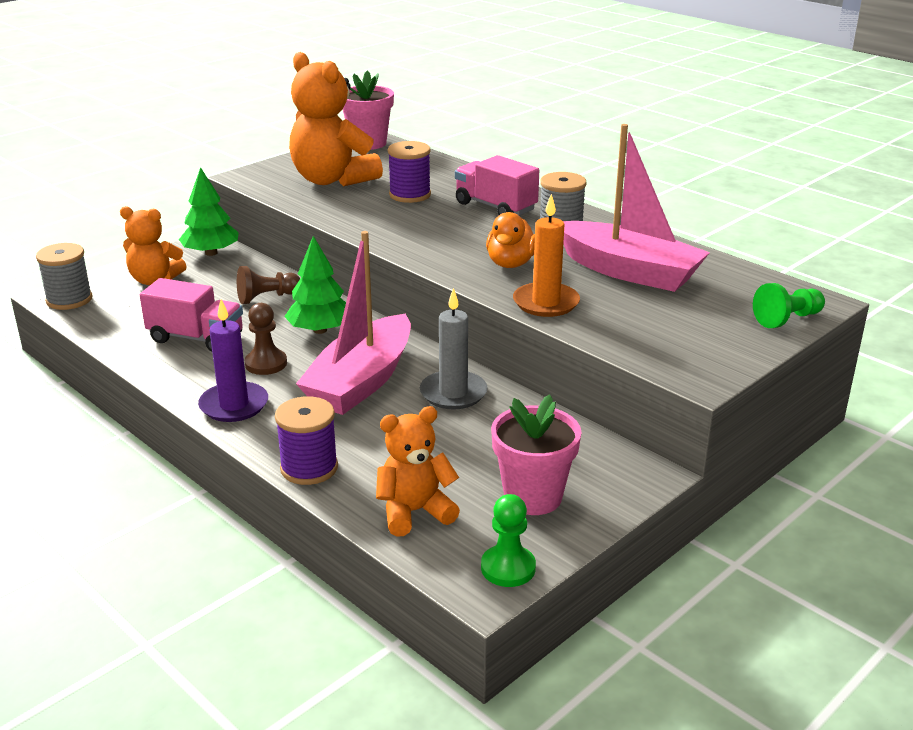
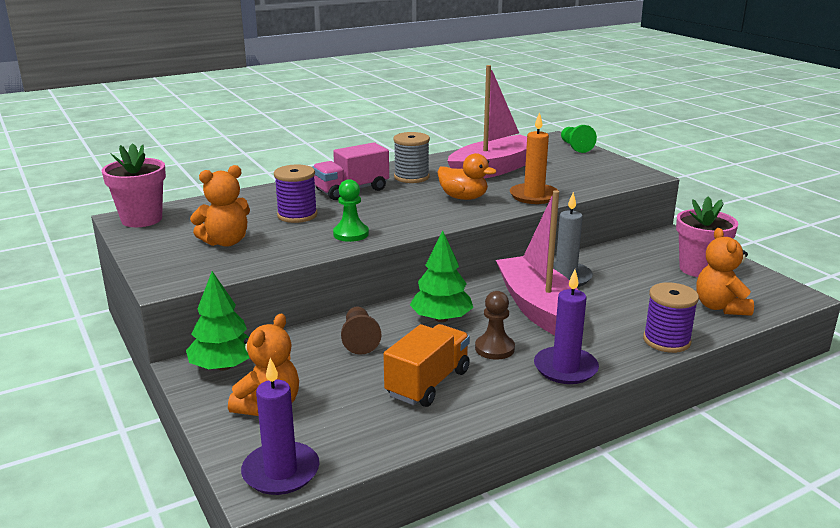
camera: 75 degrees left, 5 degrees down
(69, 299) = (281, 472): grey spool -> purple candle
(196, 338) = (428, 383): pink truck -> orange truck
(332, 180) = (226, 242): orange teddy bear -> orange teddy bear, size x0.61
(361, 381) = (539, 309): pink boat -> pink boat turned 150 degrees counterclockwise
(508, 568) = (775, 286): green pawn -> green pawn (351, 234)

